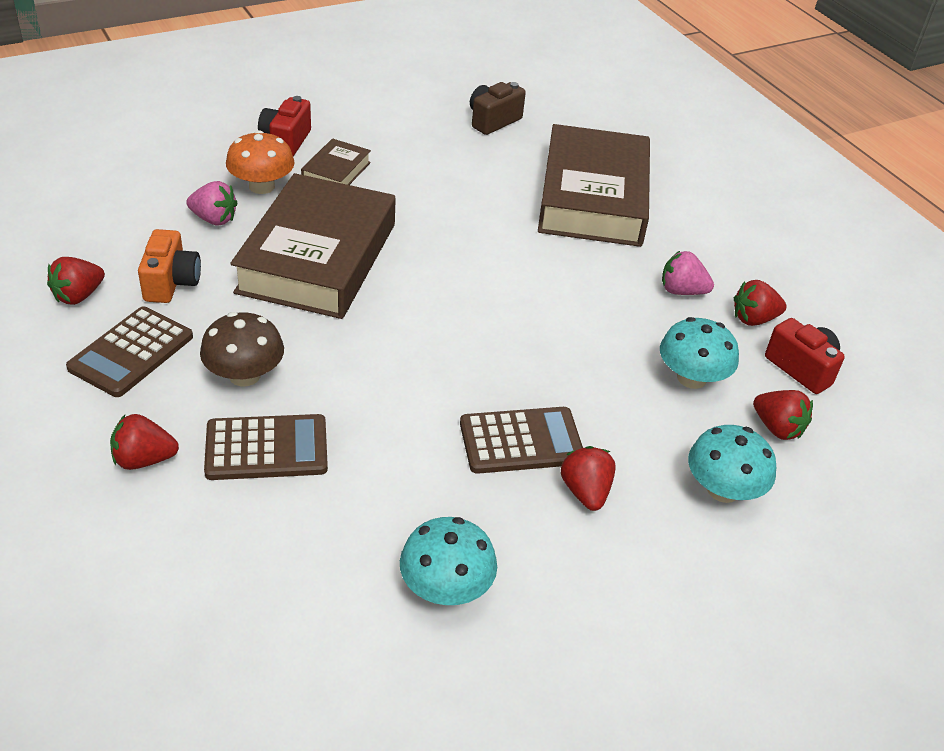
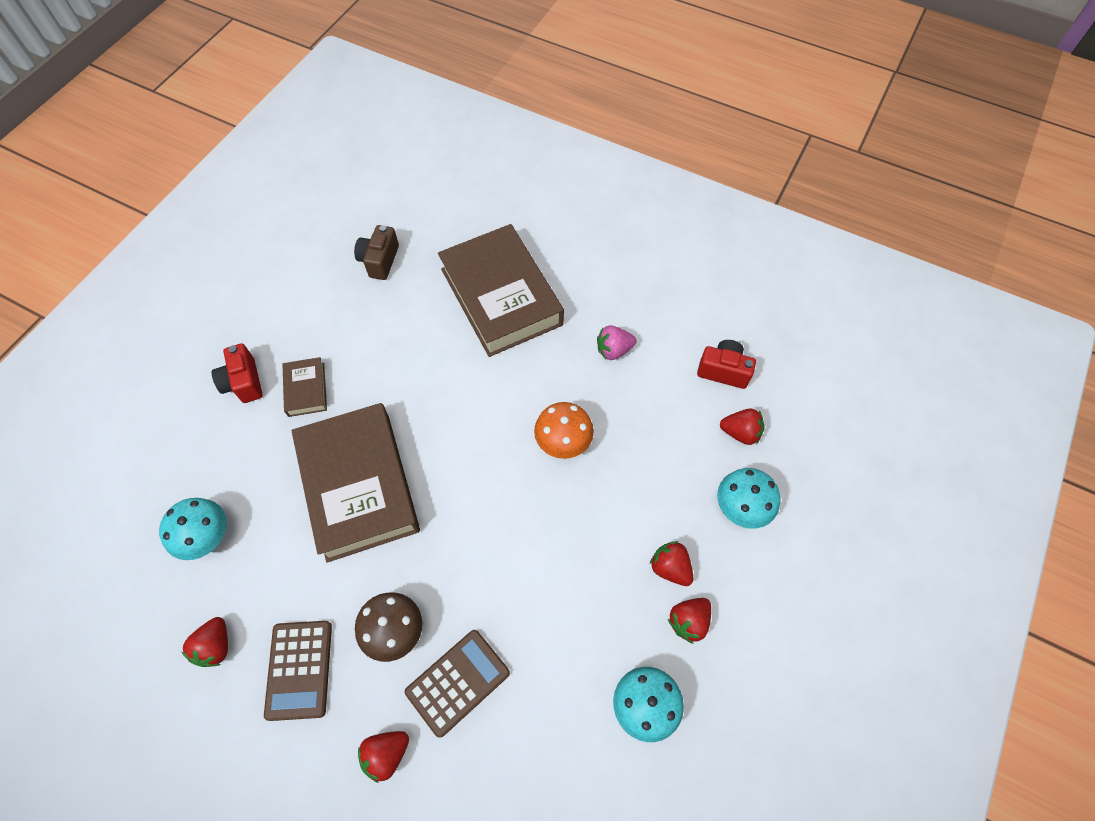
camera: 30 degrees left, 20 degrees up
(171, 283) = (273, 584): orange camera -> none
(214, 219) = (254, 500): pink strawberry -> none
(262, 186) = (263, 442): orange mushroom -> orange mushroom (563, 441)
(521, 441) = (606, 555): brown calculator -> none
(691, 378) = (668, 425): turquoise mushroom -> turquoise mushroom (205, 536)
(753, 319) = (671, 346): red strawberry -> red strawberry (688, 621)

